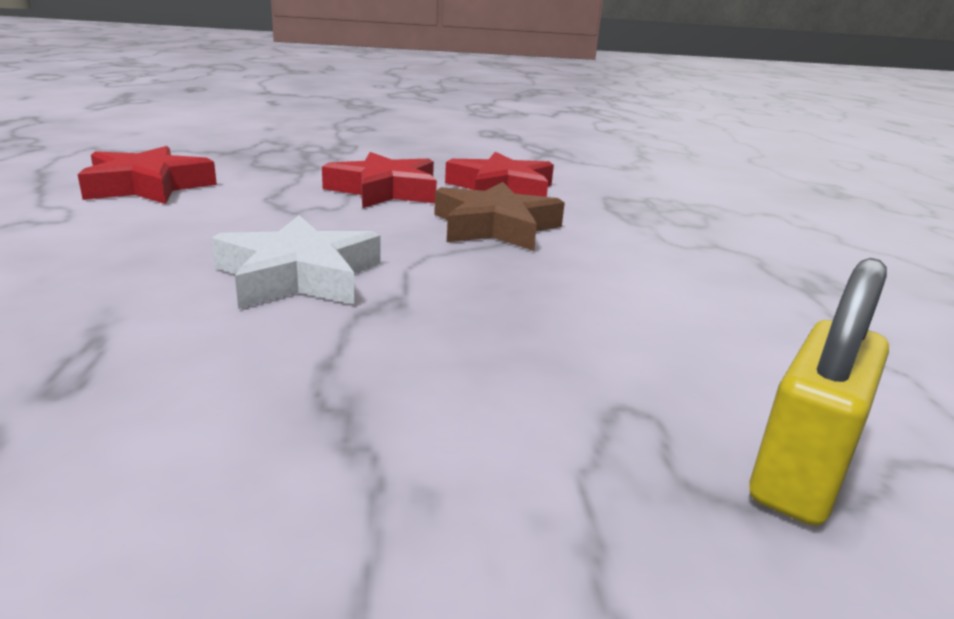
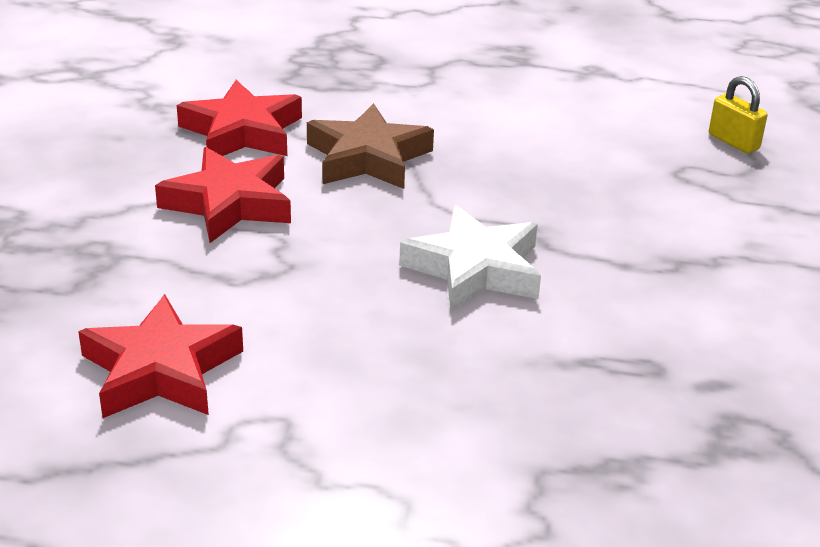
camera: 75 degrees left, 10 degrees up
(801, 472) = (733, 142): yellow padlock -> yellow padlock, size x0.65

